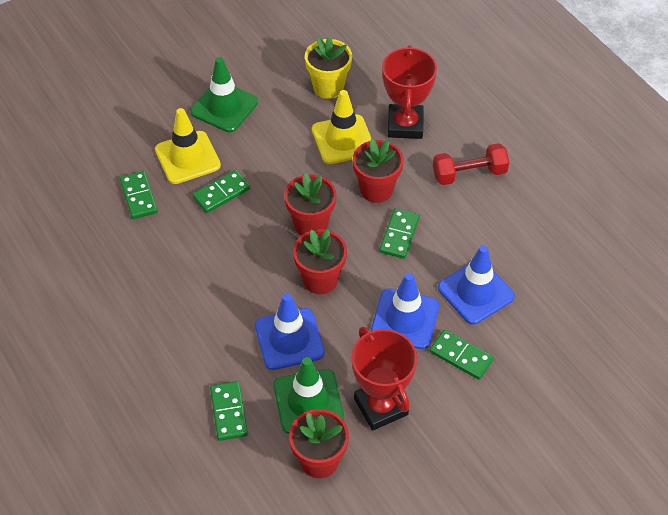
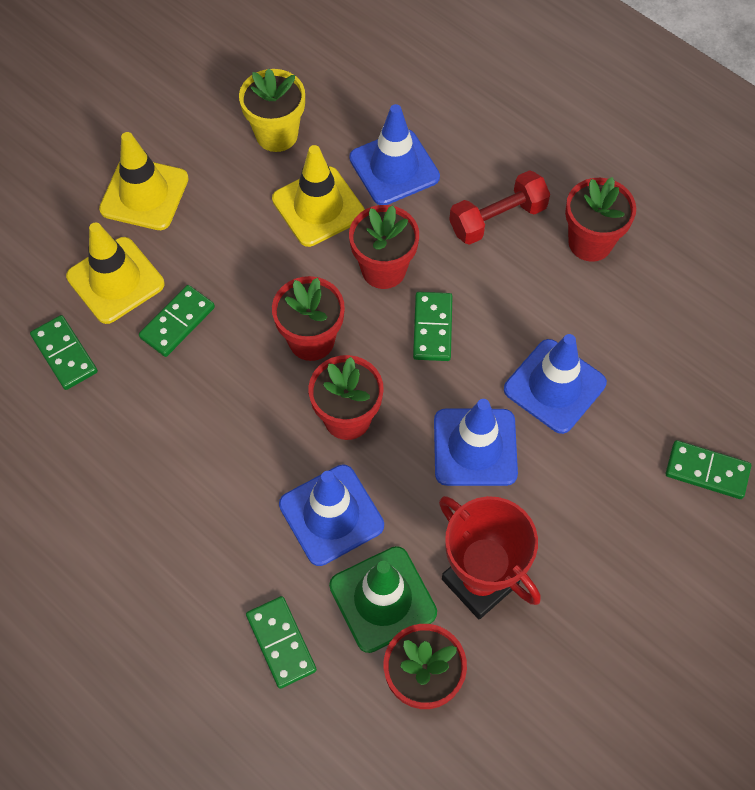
camera: 15 degrees left, 10 degrees up
(224, 107) = (144, 194): green traffic cone -> yellow traffic cone
(405, 125) = (394, 168): red trophy -> blue traffic cone
(461, 356) = (562, 482): green domino -> green domino (707, 471)
(532, 203) = (590, 242): none -> red flower pot

